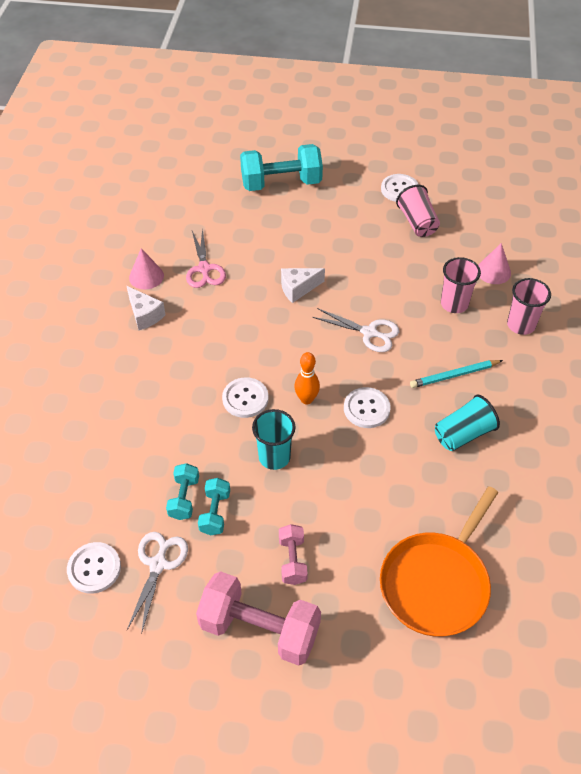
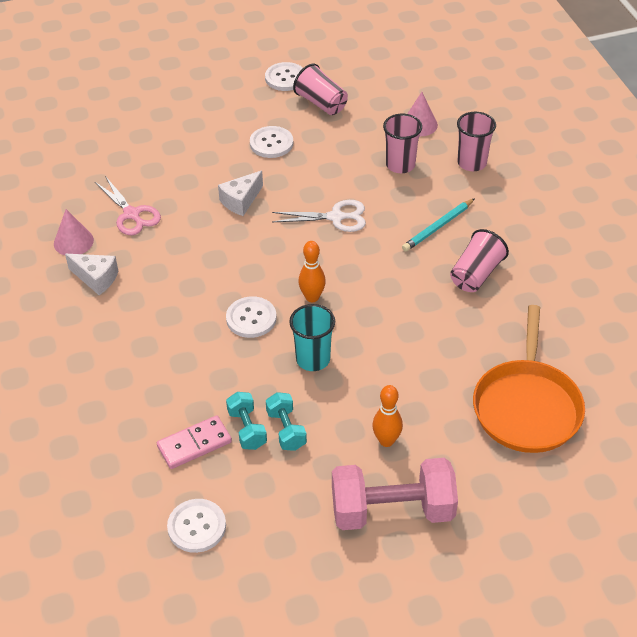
camera: 25 degrees left, 5 degrees down
(135, 493) = (194, 444): none -> pink domino
(158, 564) = (259, 497): white scissors -> none
(281, 183) = (161, 108): turquoise dumbbell -> none
(292, 560) = (386, 441): pink dumbbell -> orange bowling pin
(366, 408) = (374, 285): white button -> white button (271, 143)
(463, 434) = (476, 274): turquoise cup -> pink cup

